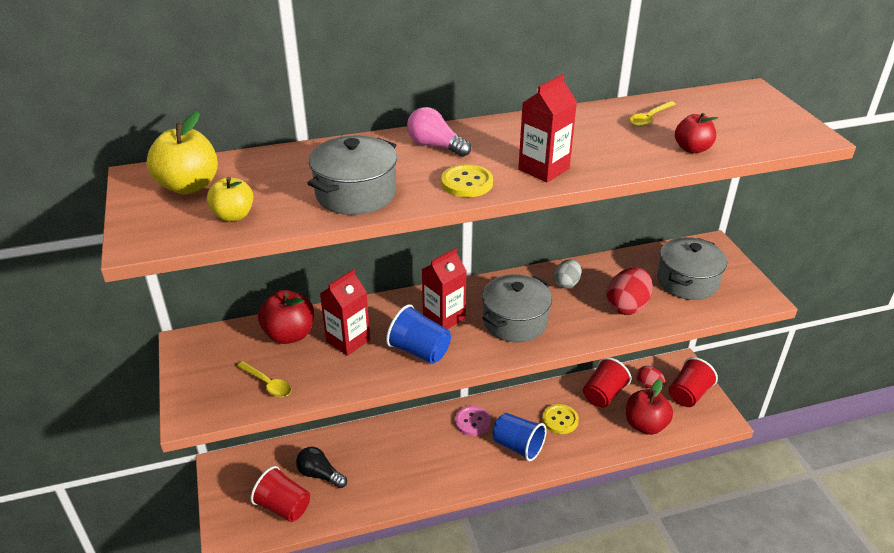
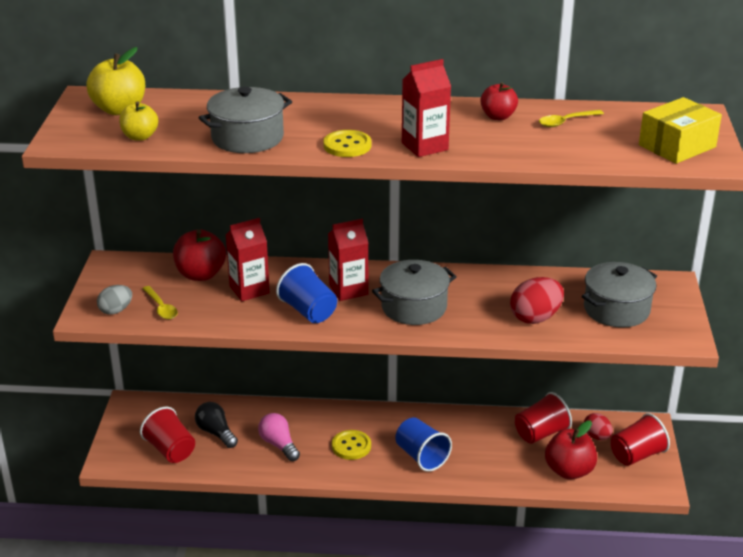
camera: 20 degrees right, 5 degrees down
(435, 146) = (344, 112): pink light bulb -> pink light bulb (279, 445)
(472, 422) = (387, 425): pink button -> none
(560, 420) = (479, 445): yellow button -> yellow button (351, 446)
(566, 283) = (488, 286): grey egg -> grey egg (116, 310)
(692, 149) = (581, 153): red apple -> red apple (498, 117)
(765, 125) = (677, 146): none -> yellow box

